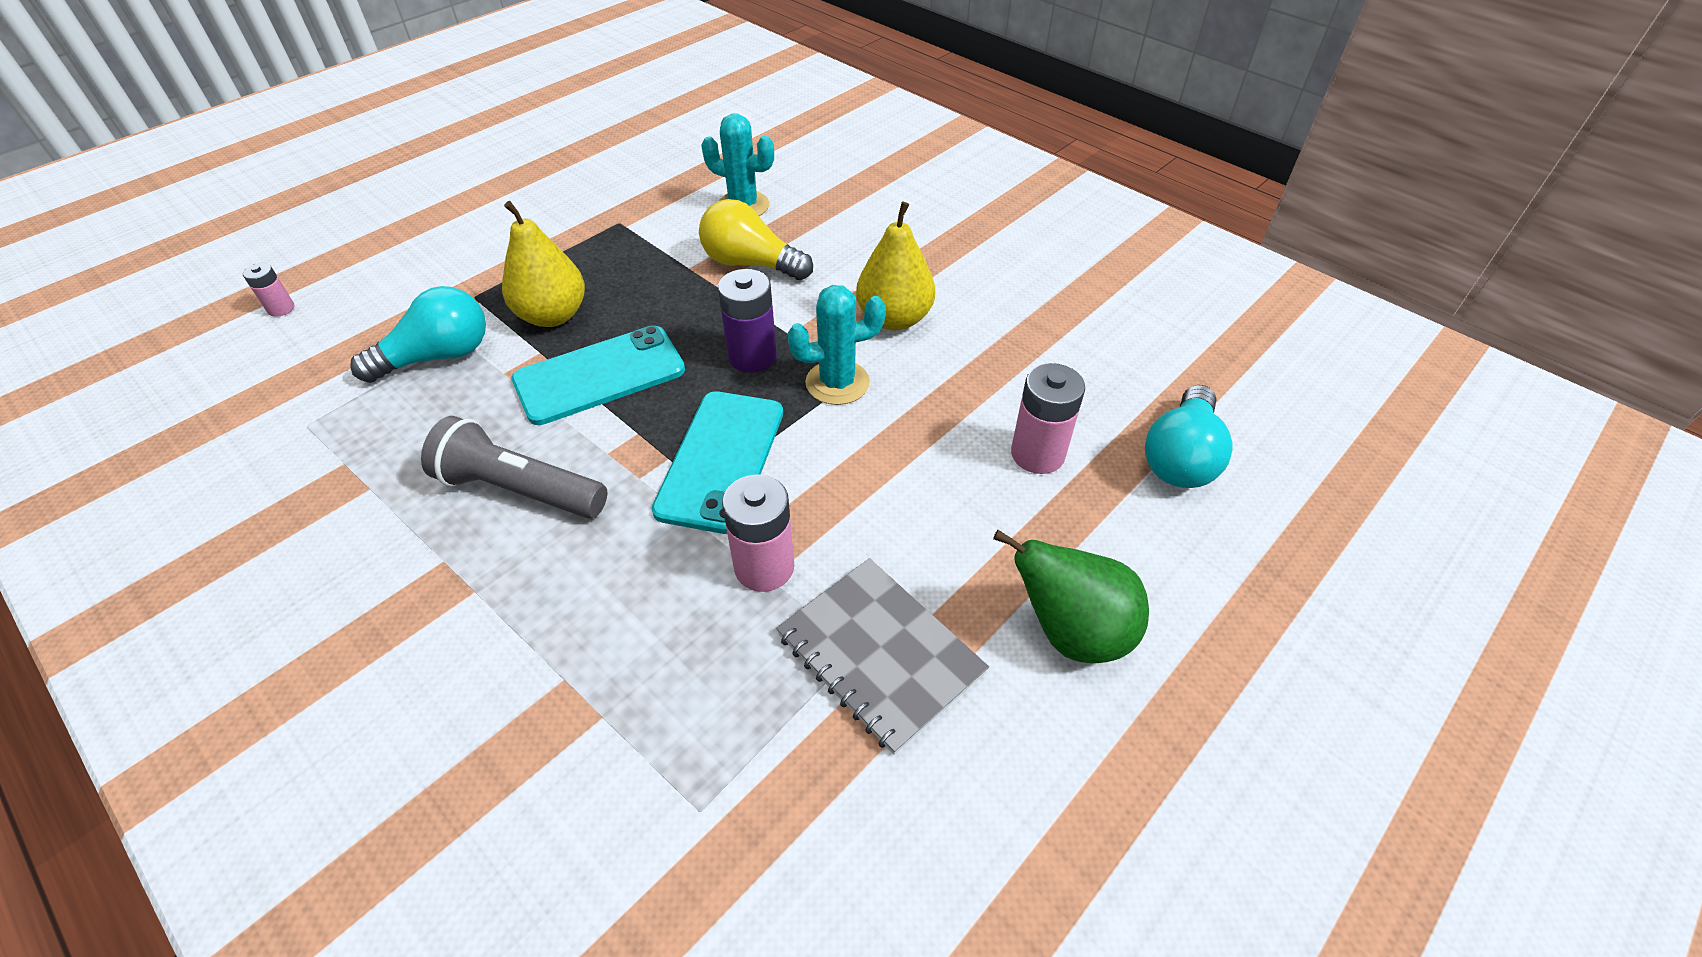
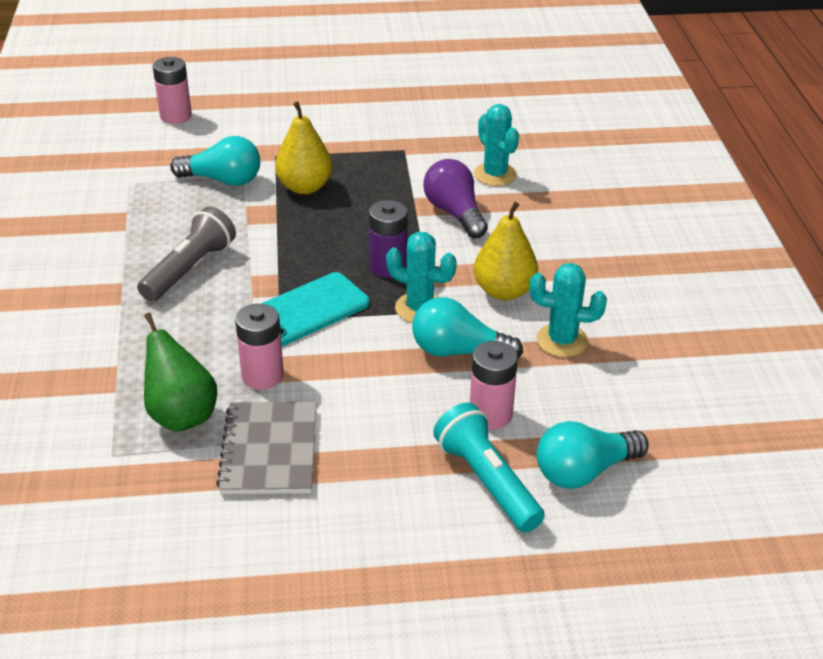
camera: 40 degrees right, 10 degrees down
(281, 308) = (176, 116): pink battery -> pink battery, size x1.81
(519, 489) = (190, 269): grey flashlight -> grey flashlight turned 60 degrees clockwise
(599, 375) = (292, 233): turquoise phone -> none
(751, 264) = (455, 213): yellow light bulb -> purple light bulb
(929, 406) = (458, 351): none -> turquoise light bulb
(1003, 338) = (562, 340): none -> turquoise cactus
(1071, 632) = (382, 508): green pear -> green pear (181, 415)
(1120, 527) = (487, 481): none -> turquoise flashlight

